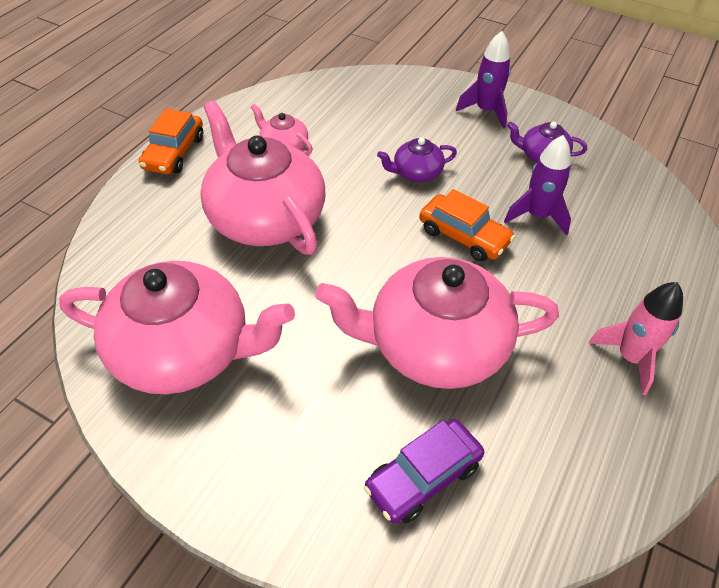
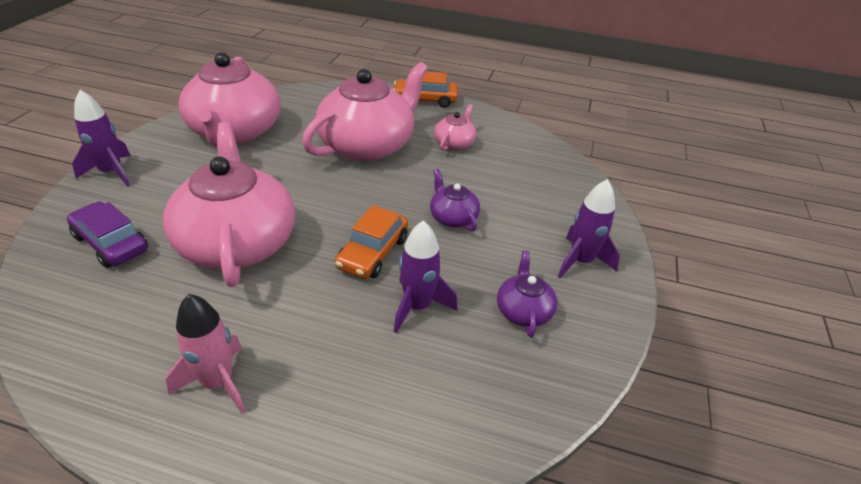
camera: 75 degrees right, 10 degrees down
(254, 503) = (111, 173): none -> purple rocket

